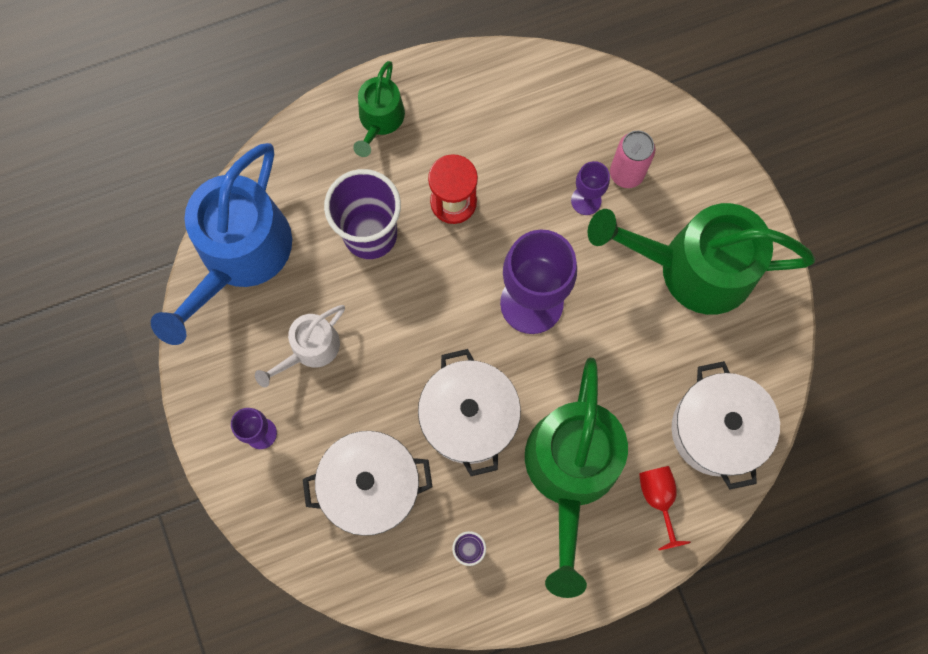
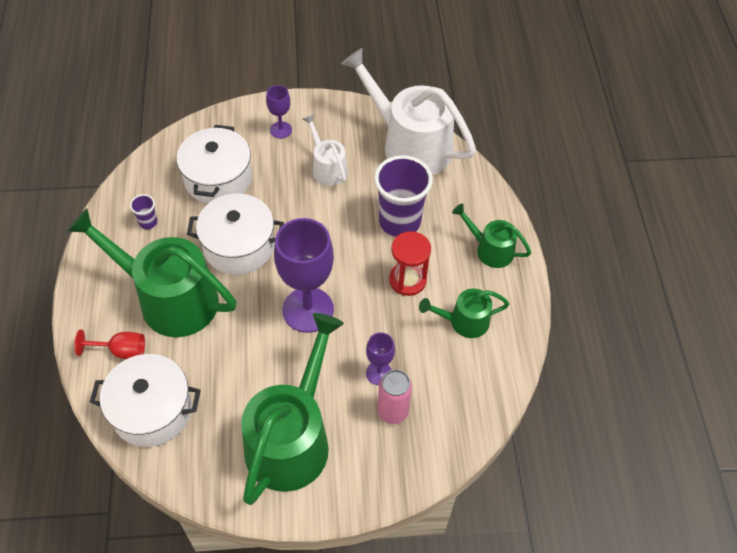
camera: 105 degrees right, 20 degrees down
(239, 255) = (410, 145): blue watering can -> white watering can
(489, 126) = (464, 321): none -> green watering can

